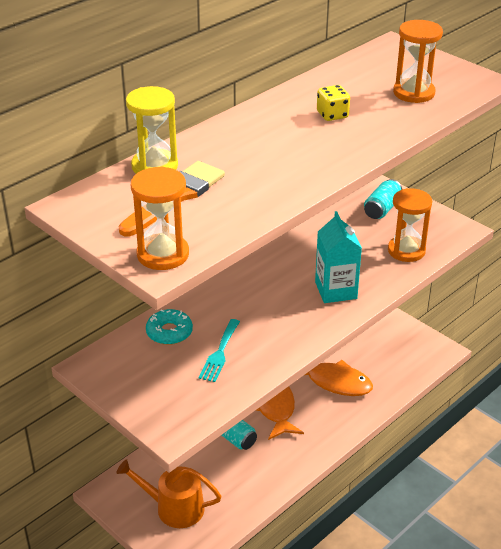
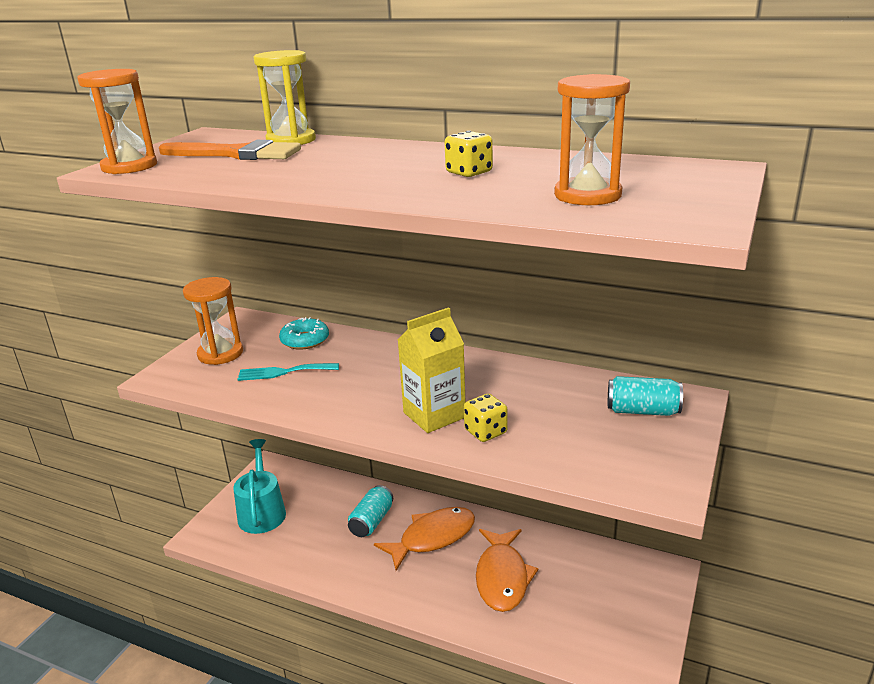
camera: 70 degrees right, 10 degrees down
(174, 507) = (262, 511): orange watering can -> turquoise watering can
(336, 290) = (434, 415): turquoise carton -> yellow carton
(369, 274) = (485, 432): none -> yellow dice
(406, 251) = (563, 450): orange hourglass -> orange hourglass (220, 354)

